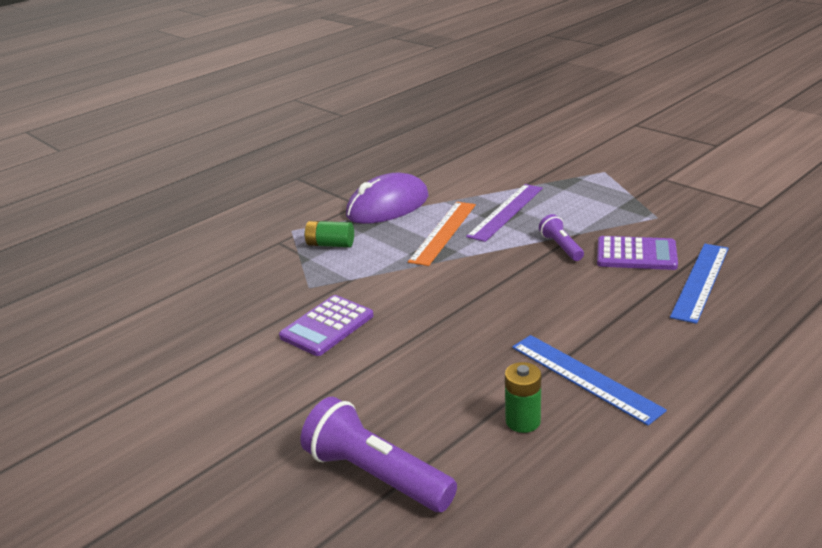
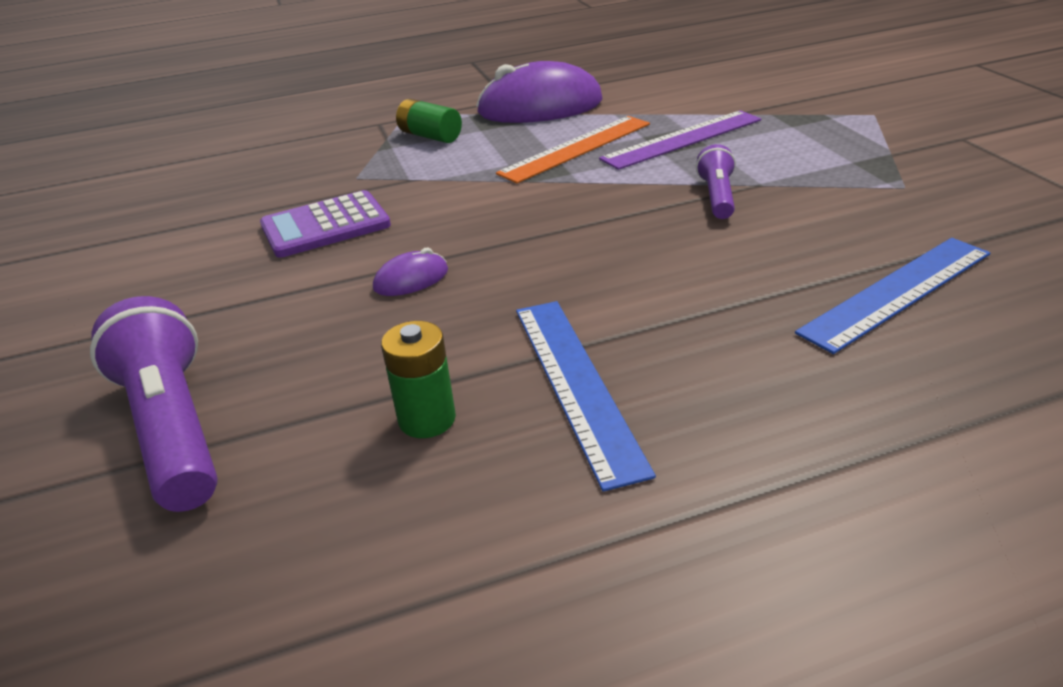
camera: 25 degrees right, 5 degrees up
(426, 346) = (411, 279): none -> purple mouse
(636, 254) = (823, 230): purple calculator -> none

